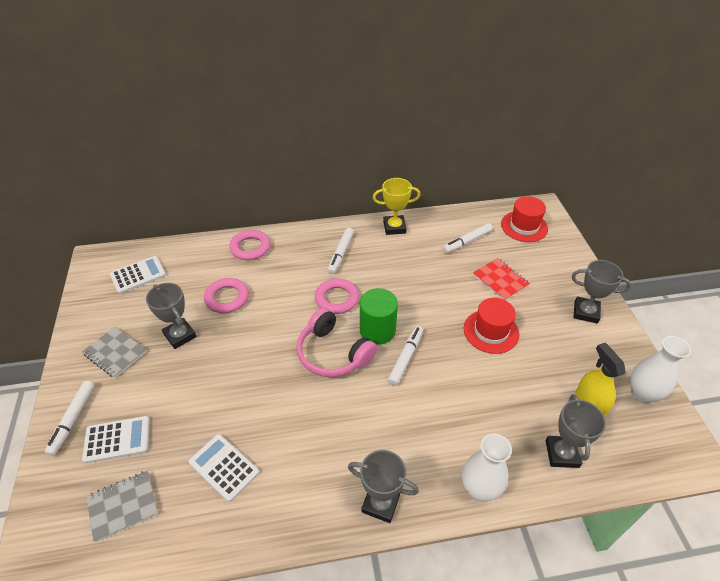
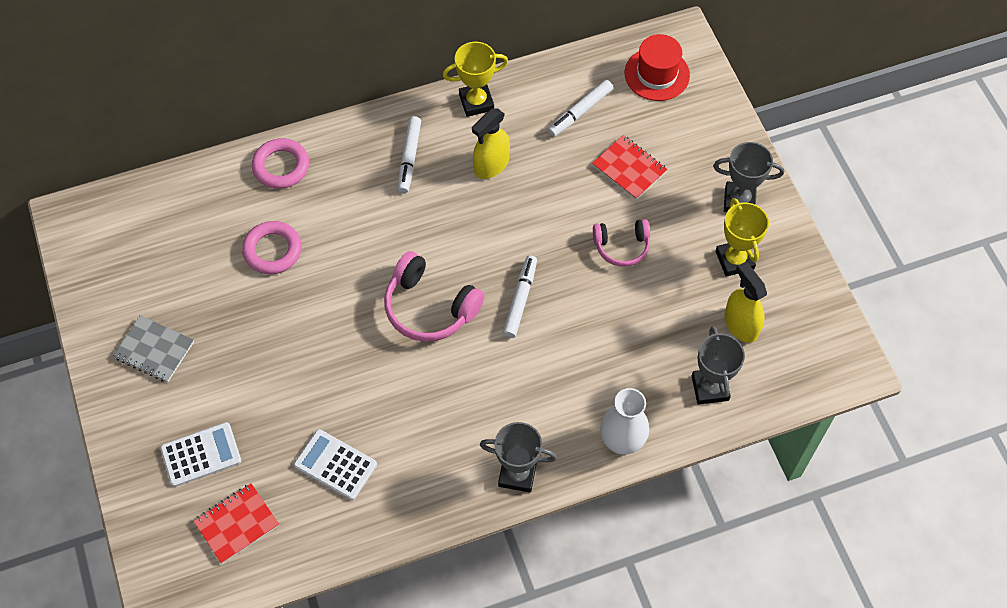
camera: 10 degrees left, 15 degrees up
(72, 420) = (138, 441): white marker -> none
(123, 506) = (237, 524): grey notebook -> red notebook
(138, 275) = (139, 233): white calculator -> none
(180, 335) = (228, 313): grey trophy -> none
(337, 299) = (418, 229): pink ring -> none
(377, 330) = (479, 267): green cylinder -> none
(398, 265) = (491, 165): none -> yellow spray bottle
(491, 331) = (621, 246): red hat -> pink headphones
(583, 354) = (734, 260): none -> yellow trophy
(642, 394) = (802, 302): white vase -> none

